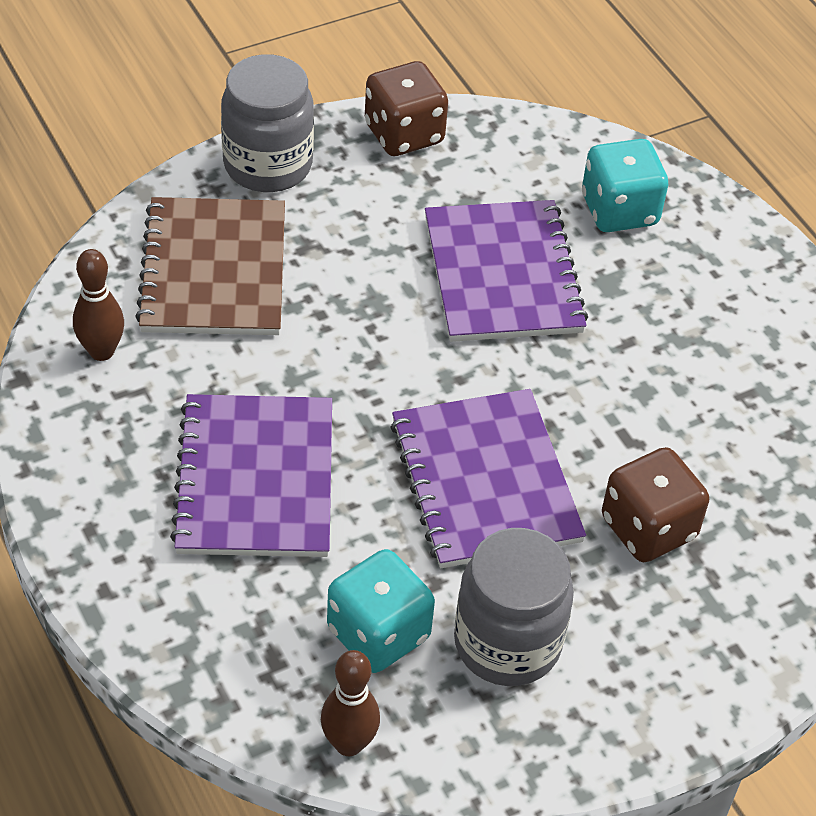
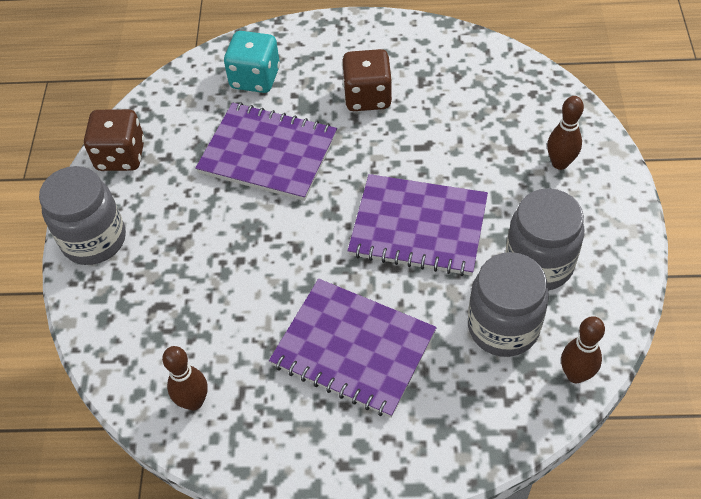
camera: 55 degrees left, 5 degrees up
(213, 270) = (165, 306): brown notebook -> none
(378, 633) = (503, 327): turquoise dice -> grey jar
(648, 528) = (490, 164): brown dice -> brown dice (367, 97)
(707, 614) = (560, 163): none -> brown bowling pin

